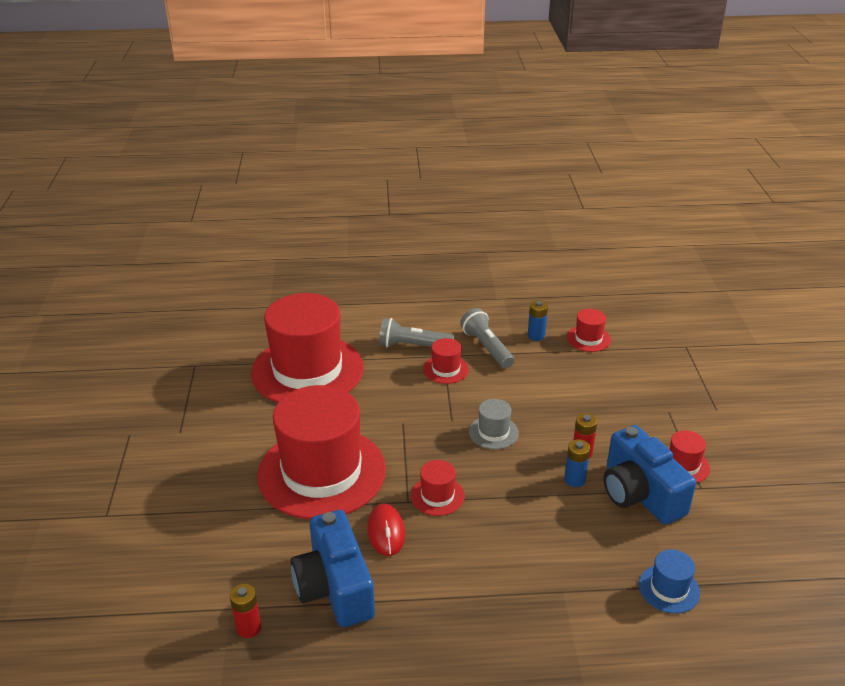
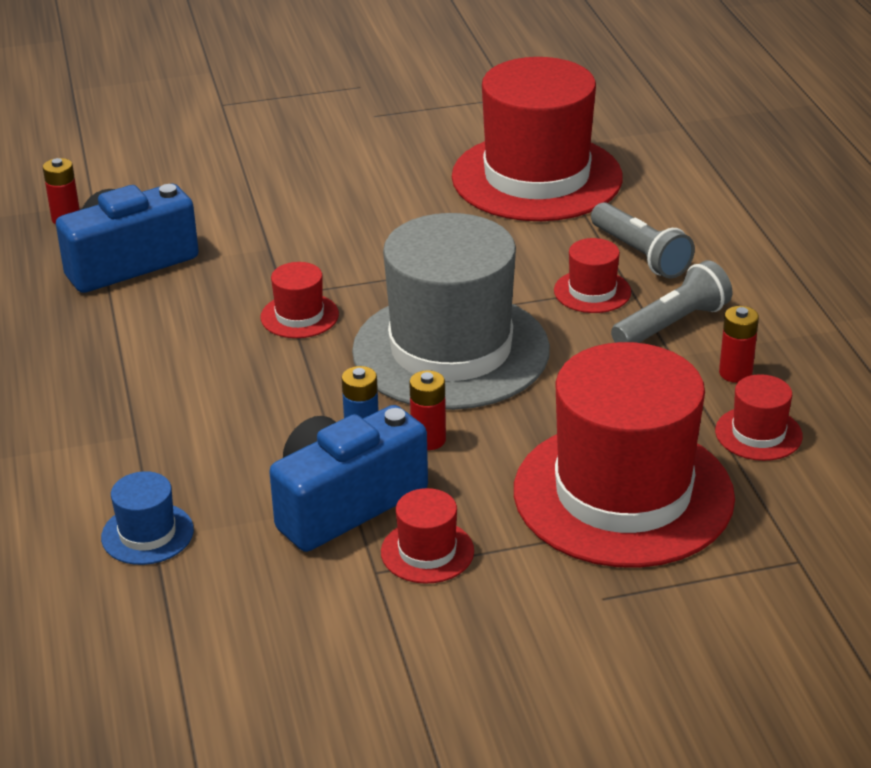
camera: 80 degrees right, 0 degrees up
(322, 472) = (325, 222): red hat -> red hat (623, 494)
(386, 532) = (224, 285): red mouse -> none
(413, 346) = (640, 255): grey flashlight -> grey flashlight turned 150 degrees clockwise
(493, 432) = (451, 350): grey hat -> grey hat, size x2.44
(536, 336) = (735, 373): blue battery -> red battery

